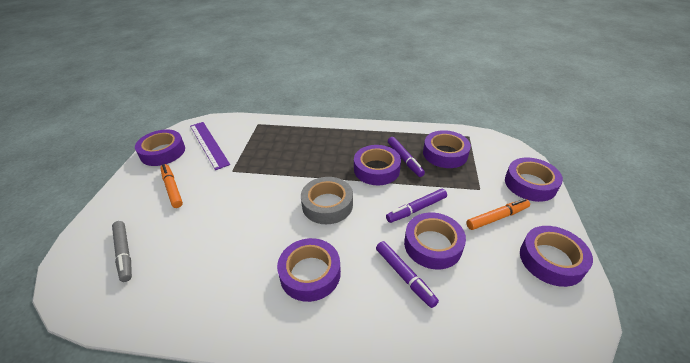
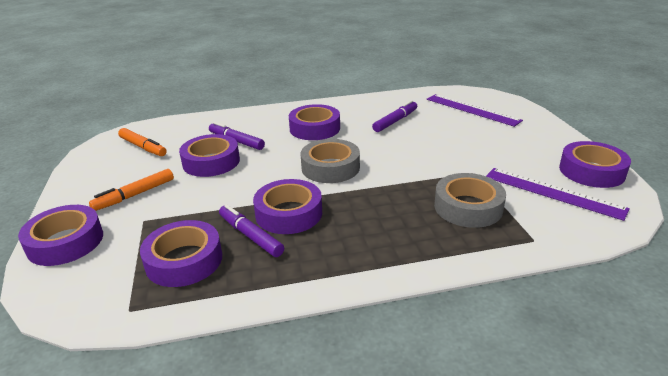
camera: 160 degrees right, 10 degrees down
(124, 253) = (472, 109): grey marker -> purple ruler
(172, 188) = (510, 146): orange marker -> orange marker (143, 147)
(266, 147) = (468, 207): none -> grey tape
(416, 209) = (229, 184): purple marker -> purple marker (395, 121)
(551, 260) = (96, 174): purple tape -> none

